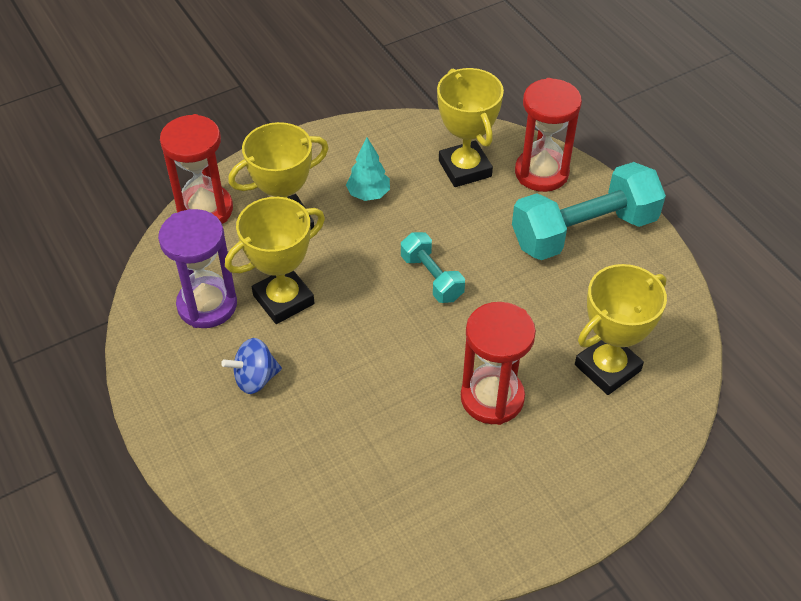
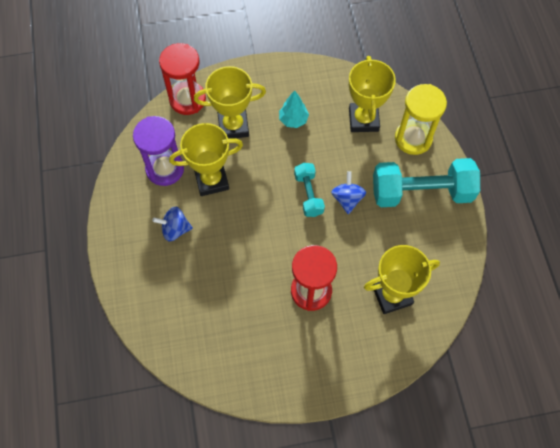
camera: 20 degrees right, 15 degrees up
(488, 268) = (347, 199): none -> blue spinning top
(541, 173) = (413, 138): red hourglass -> yellow hourglass

